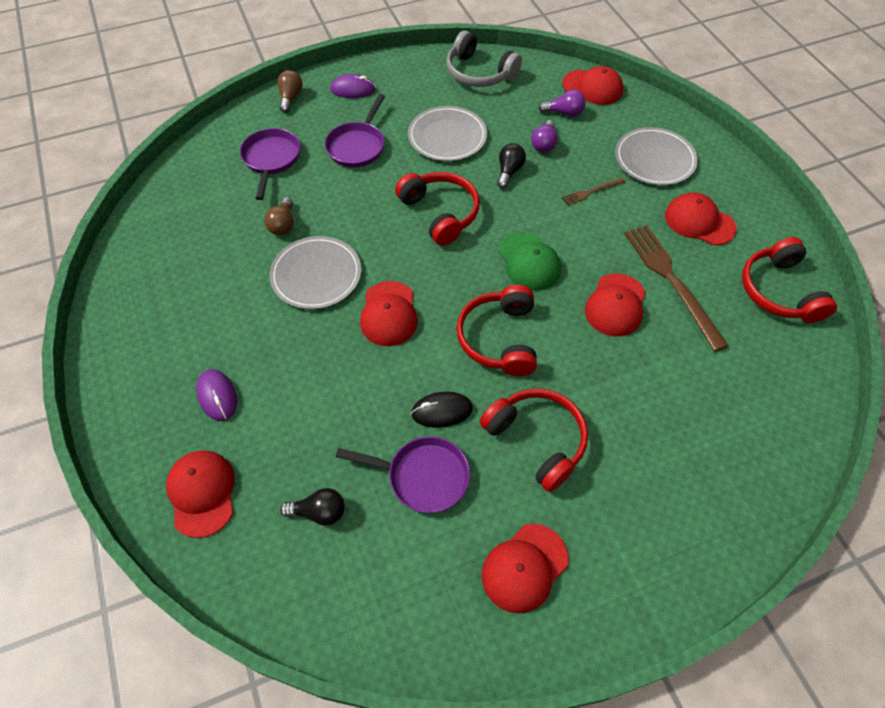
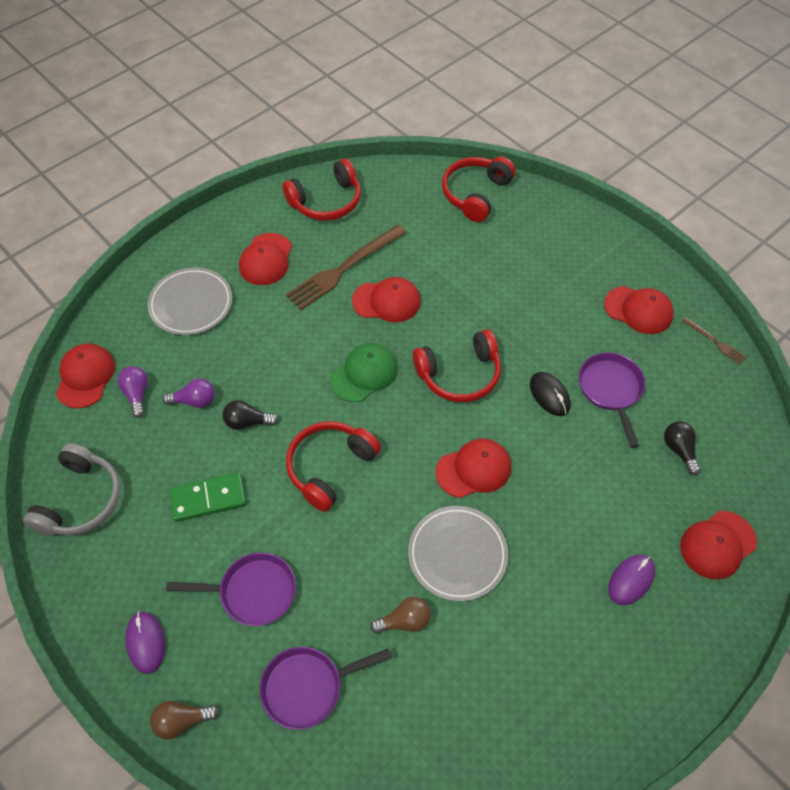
camera: 110 degrees left, 0 degrees up
(447, 136) = (208, 499): grey plate -> green domino
(537, 440) = (540, 326): red headphones -> red headphones (475, 194)
(591, 192) = (254, 345): brown fork -> brown fork (715, 342)

